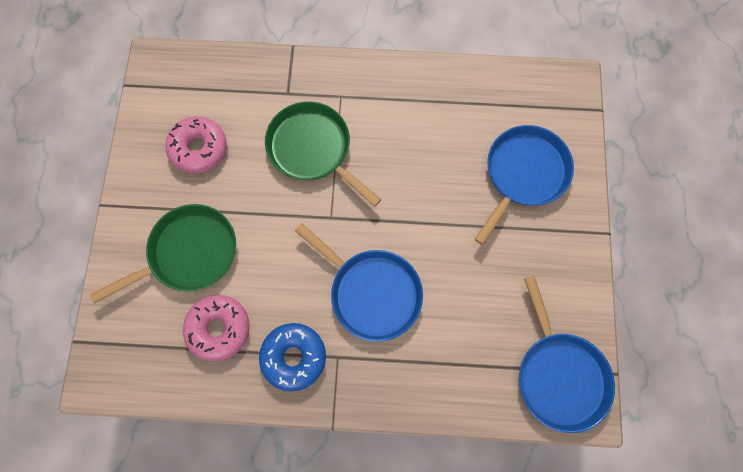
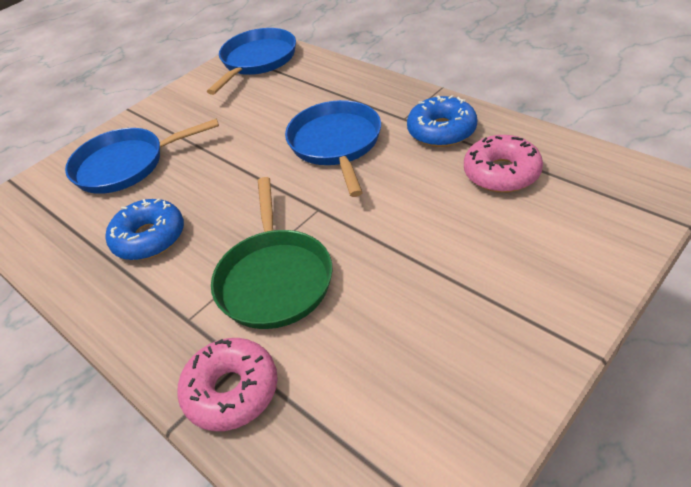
camera: 135 degrees left, 30 degrees down
(189, 253) = (497, 245): green pan -> none
(199, 148) = (411, 356): pink donut -> pink donut (232, 391)
(425, 129) = (149, 238): none -> blue donut

